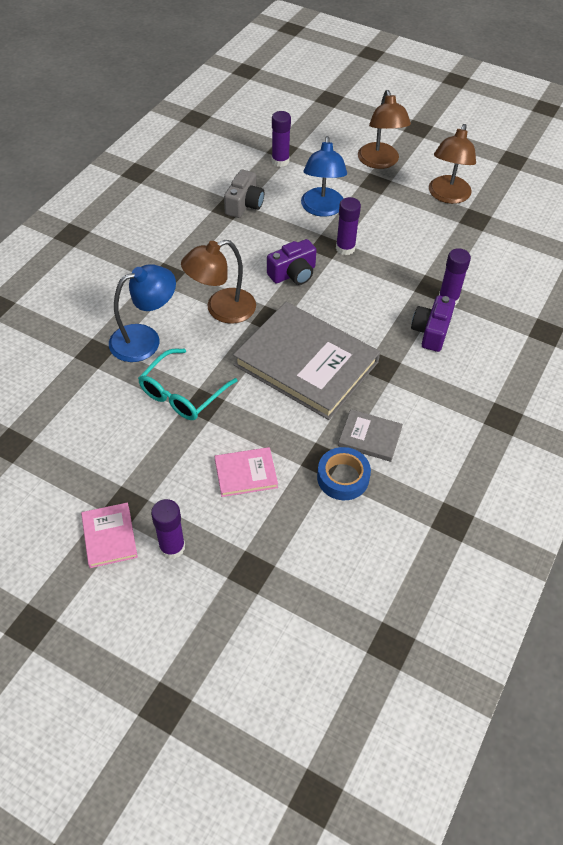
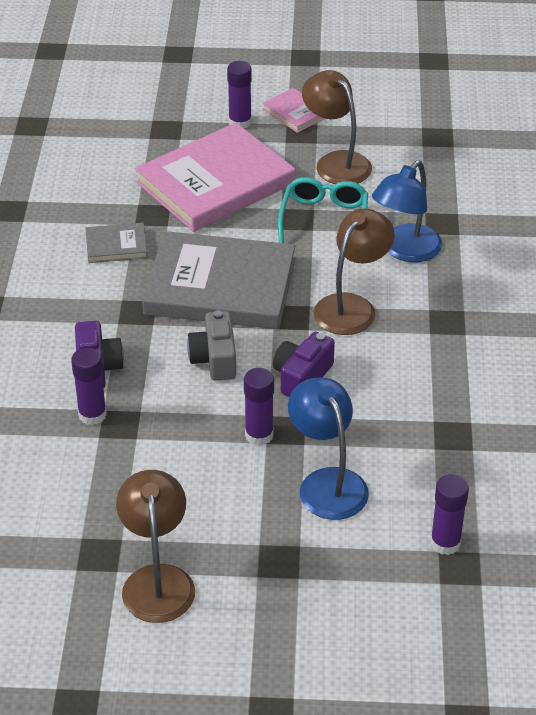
camera: 155 degrees right, 10 degrees down
(244, 204) = (436, 448): grey camera -> grey camera (214, 359)
(246, 473) = (215, 183): pink book -> pink book, size x2.24
(343, 477) = (125, 208): blue tape -> none
(380, 162) = (294, 606): brown lamp -> brown lamp (336, 162)

